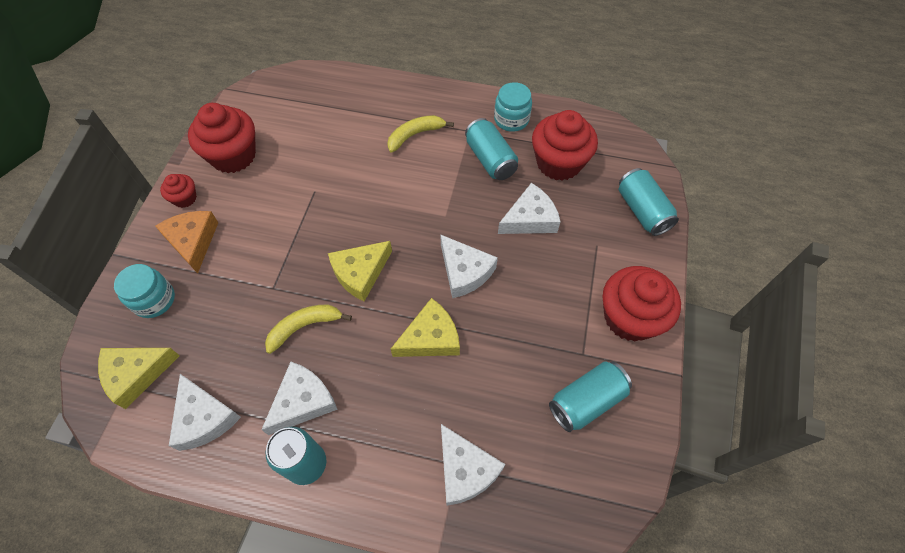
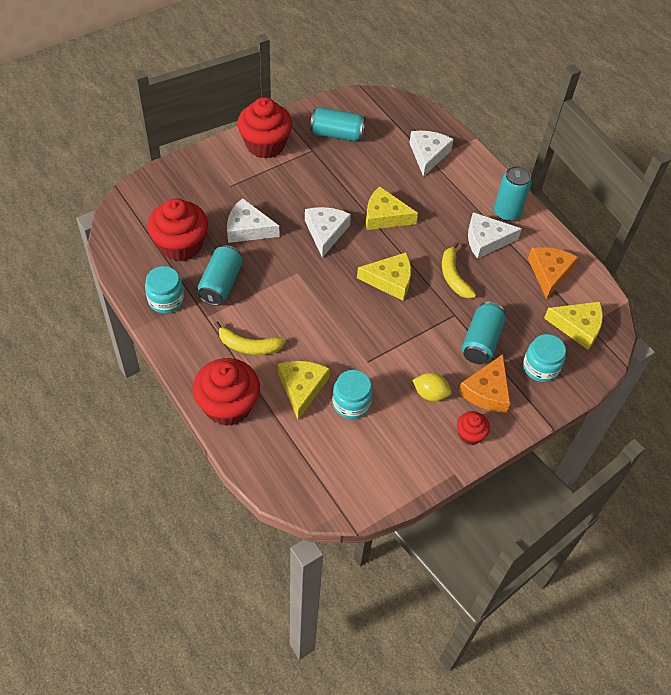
camera: 140 degrees left, 5 degrees down
(204, 418) = (549, 273): white cheese -> orange cheese
(233, 156) = (404, 444): red cupcake -> red cupcake (228, 405)
(241, 204) = (430, 394): none -> yellow lemon
(298, 153) = (351, 403): none -> turquoise jar
(304, 327) = (453, 276): yellow banana -> yellow banana turned 60 degrees clockwise
(345, 137) = (301, 388): none -> yellow cheese
(642, 211) = (176, 180): turquoise can -> turquoise can (481, 341)

